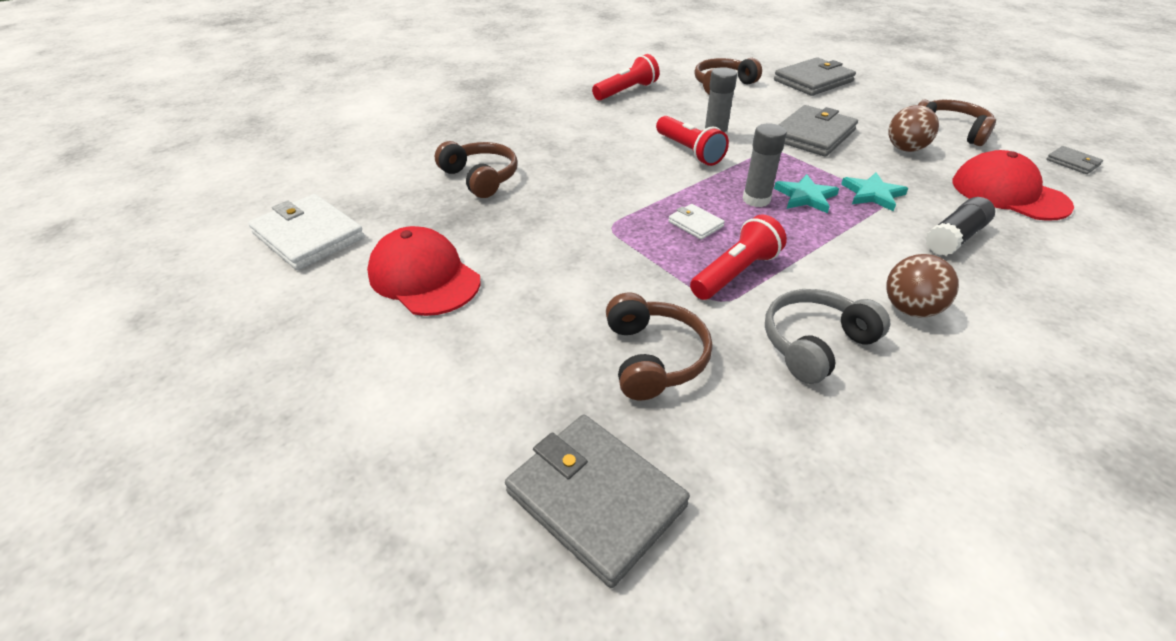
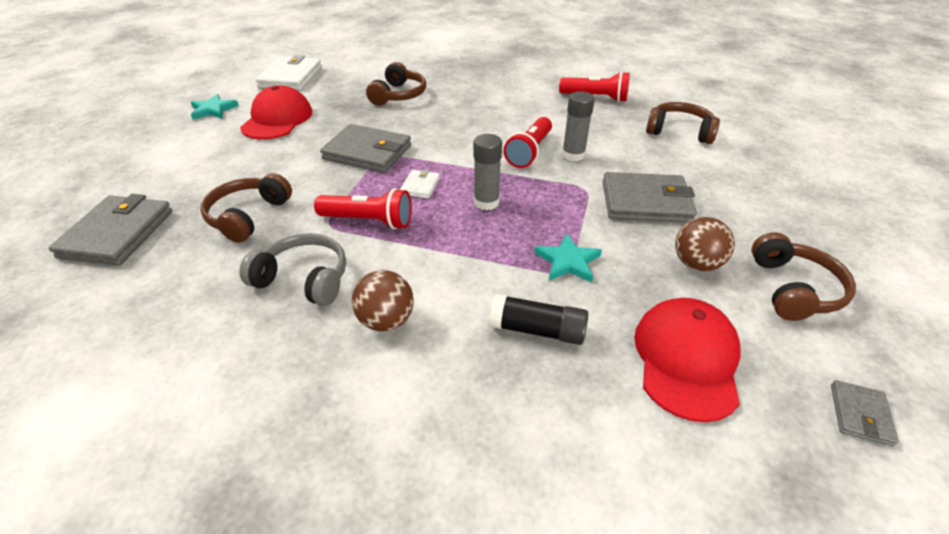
camera: 55 degrees right, 0 degrees up
(654, 357) = (248, 216): brown headphones -> brown headphones turned 150 degrees clockwise
(805, 197) = (519, 225): turquoise star -> turquoise star (213, 110)
(813, 81) = (774, 173): grey wallet -> grey wallet (367, 152)

